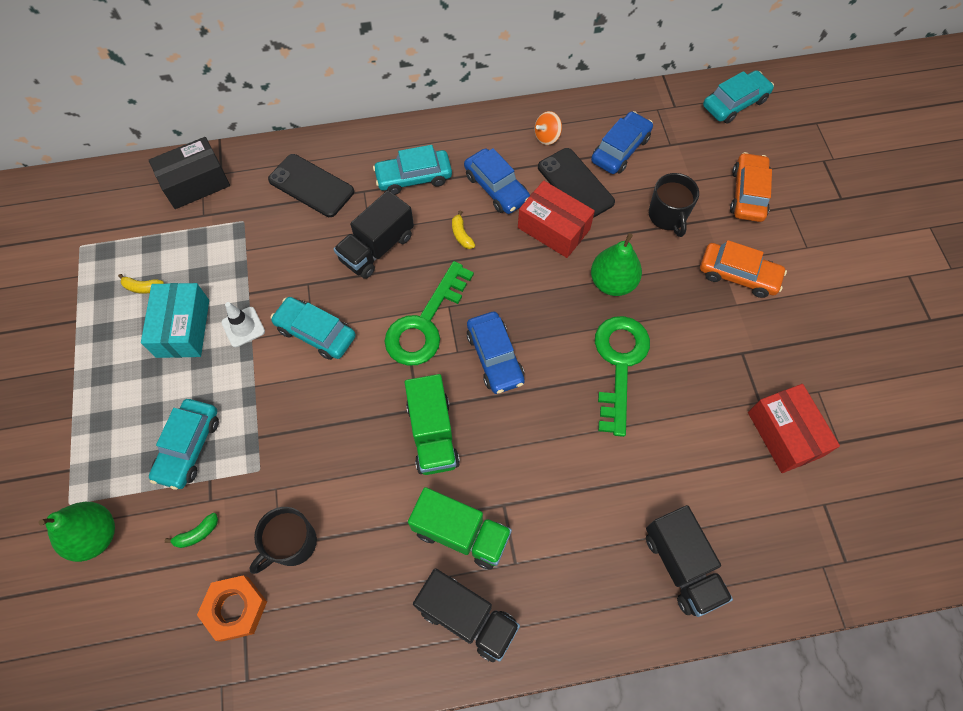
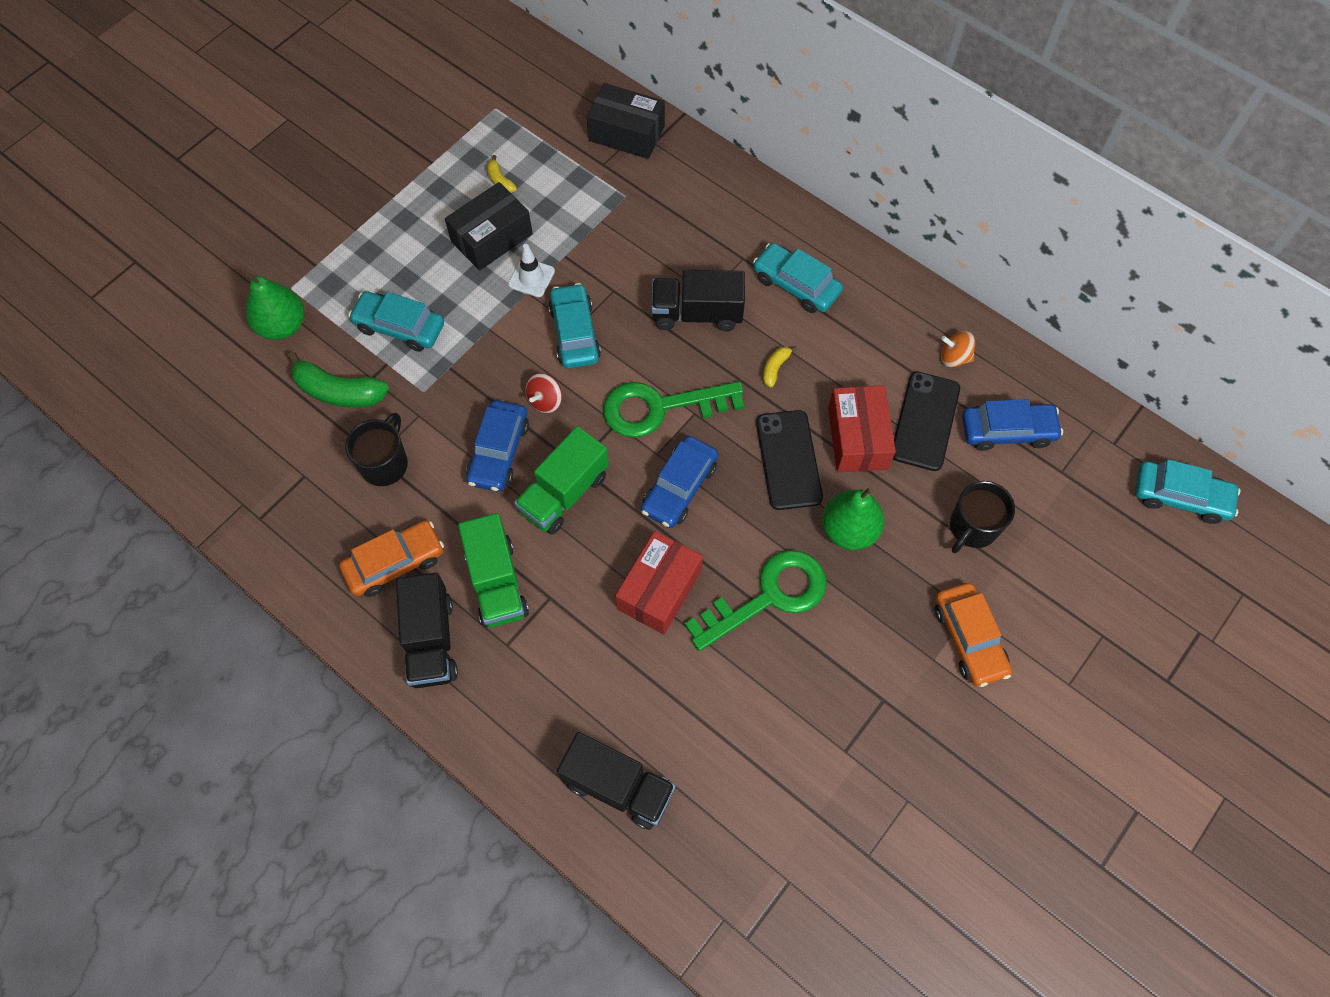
camera: 50 degrees right, 0 degrees up
(183, 328) = (491, 237): turquoise box -> black box
(188, 447) = (400, 327): turquoise car -> turquoise car turned 45 degrees clockwise
(197, 534) = (339, 391): green banana -> green banana, size x2.03
(235, 609) = (304, 466): orange nut -> none
(292, 544) = (385, 463): black mug -> black mug turned 105 degrees clockwise
(311, 186) = (708, 216): black phone -> black phone (788, 460)
(349, 392) = (545, 401): none -> red spinning top
(496, 188) = (853, 358): blue car -> blue car (499, 452)
(681, 565) = (618, 786): black truck -> black truck turned 90 degrees counterclockwise
(748, 194) = (1077, 584): orange car -> orange car (395, 563)
(784, 434) = (830, 796): red box -> red box (659, 589)

